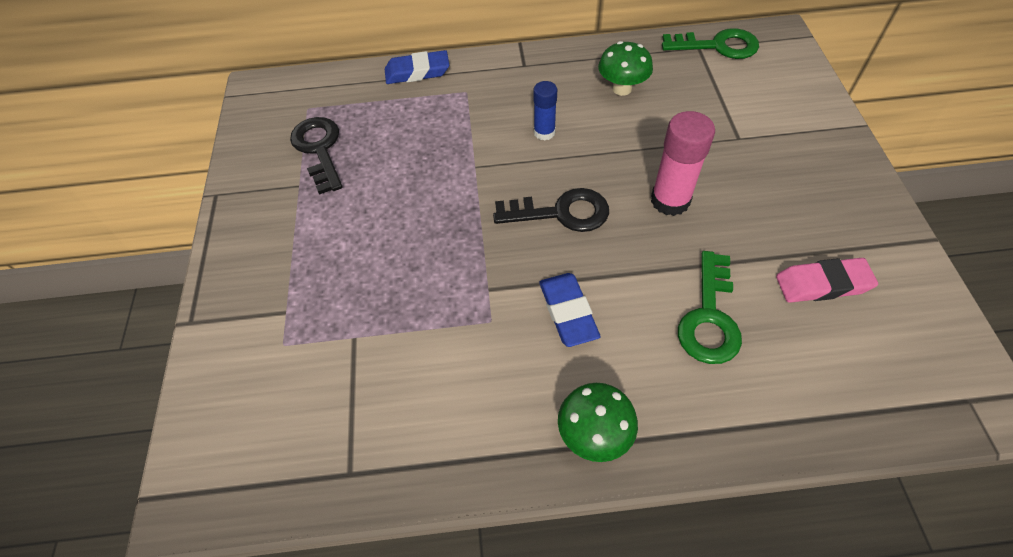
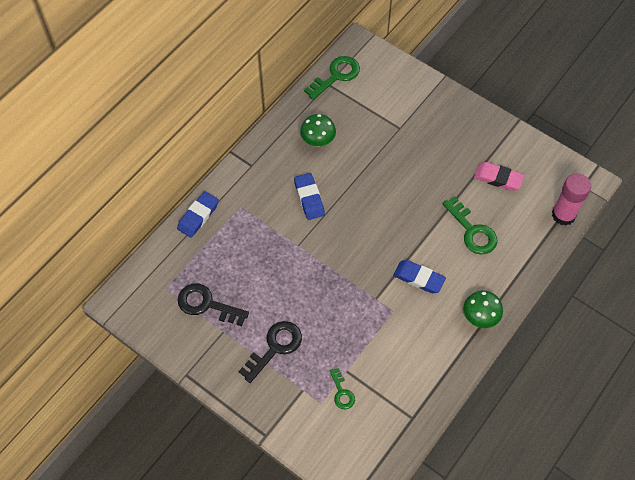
camera: 50 degrees left, 5 degrees up
(317, 356) = (342, 392): none -> green key
(544, 132) = (309, 198): blue glue stick -> blue eraser
(561, 213) = (365, 235): black key -> black key (275, 347)
(670, 200) = (404, 188): pink glue stick -> pink glue stick (563, 215)
(822, 284) = (498, 178): pink eraser -> pink eraser turned 75 degrees clockwise

